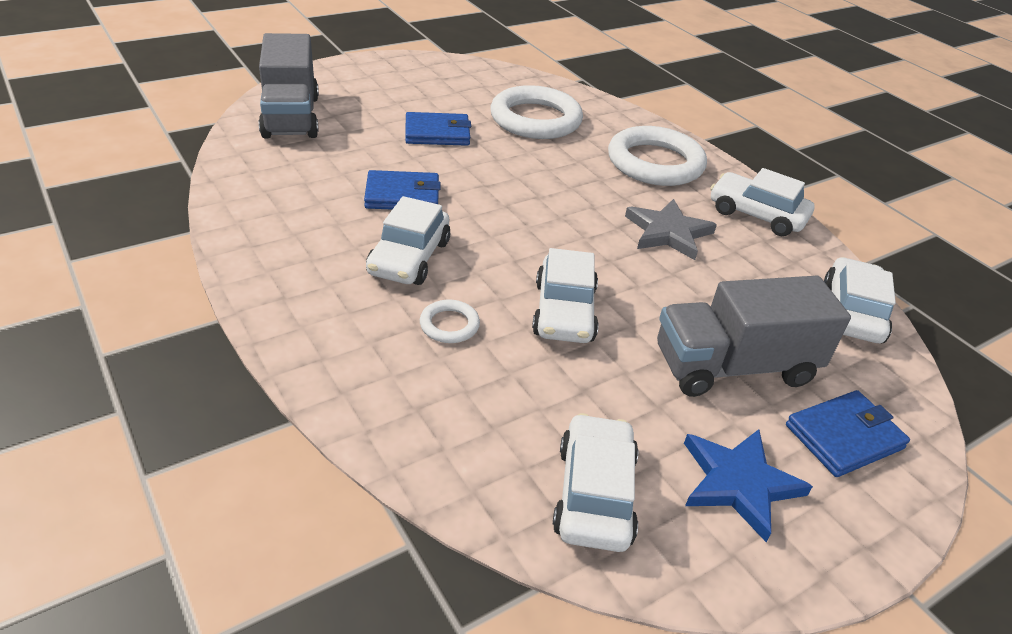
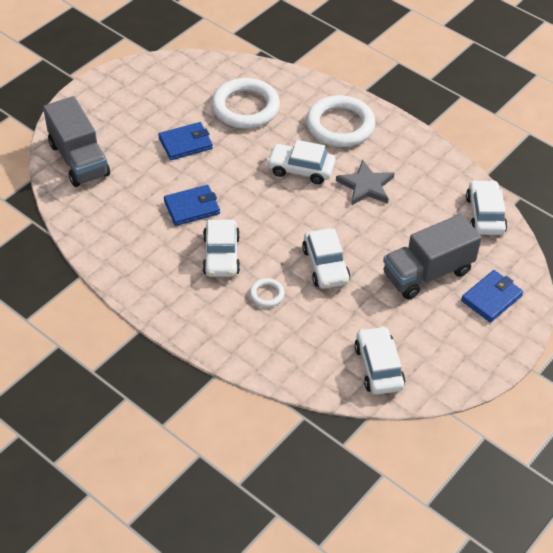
camera: 15 degrees left, 10 degrees up
(739, 483) = (445, 340): blue star -> none
(756, 215) = (416, 153): white car -> white car (301, 169)

